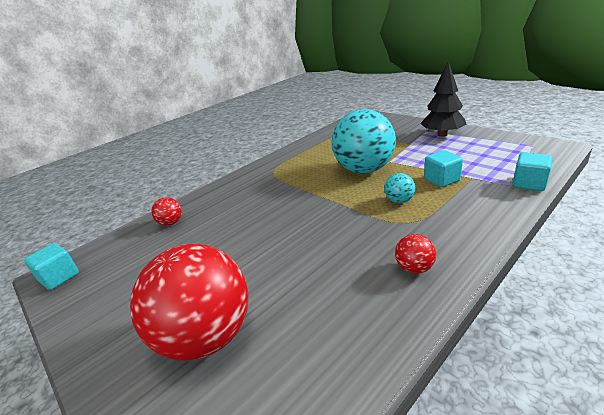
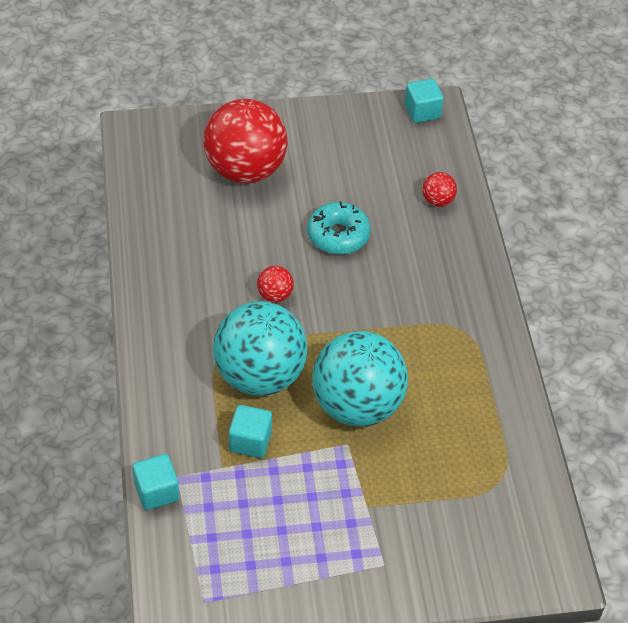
camera: 120 degrees right, 20 degrees up
(243, 239) = (338, 235): none -> turquoise donut
(399, 200) = (260, 376): turquoise ball -> turquoise ball, size x2.43
(414, 268) = (172, 306): red ball -> red ball (275, 295)
(442, 134) = (349, 566): black tree -> none

